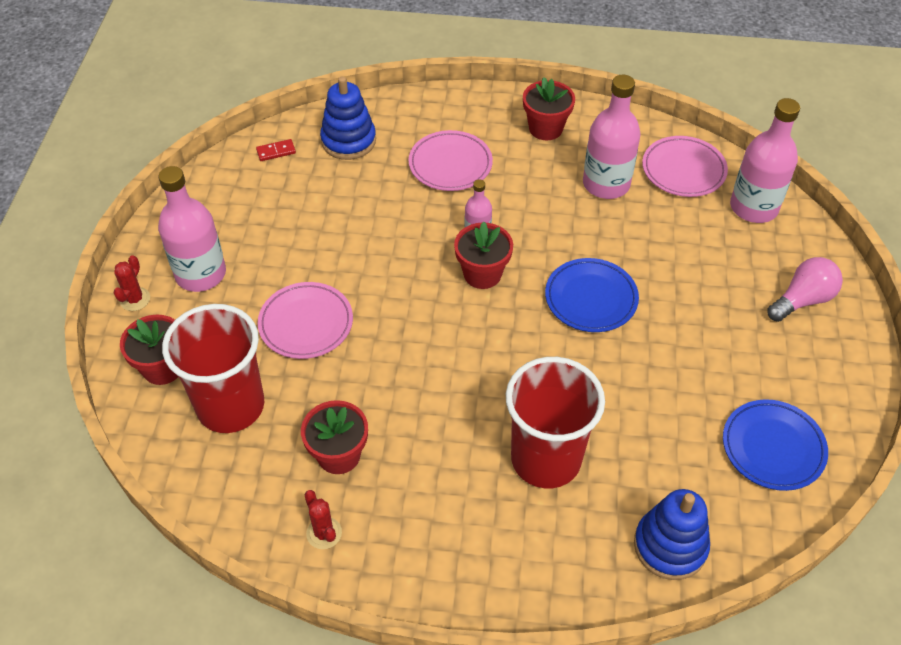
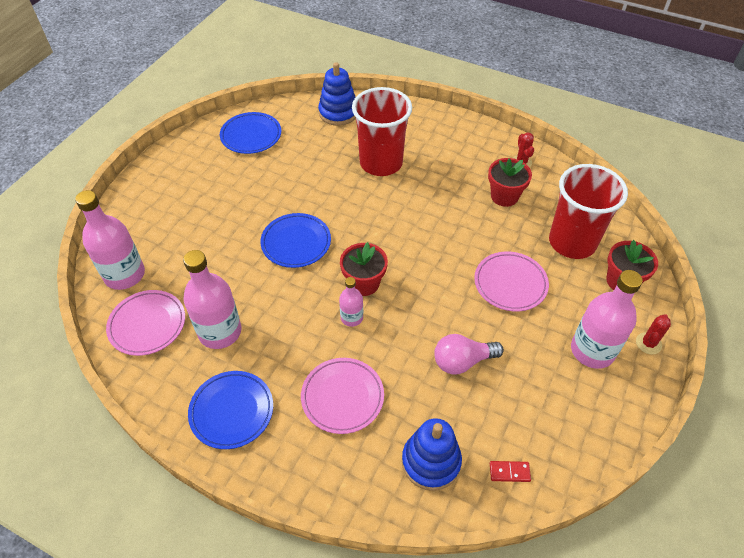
camera: 160 degrees left, 0 degrees up
(545, 128) = (232, 411): red flower pot -> blue plate
(802, 300) = (158, 202): pink light bulb -> pink light bulb (462, 361)

